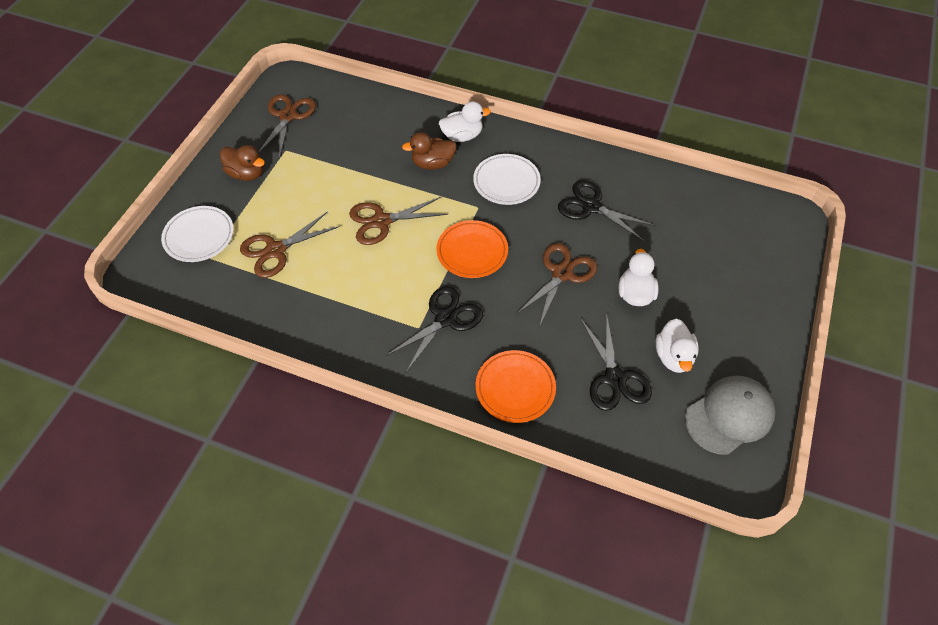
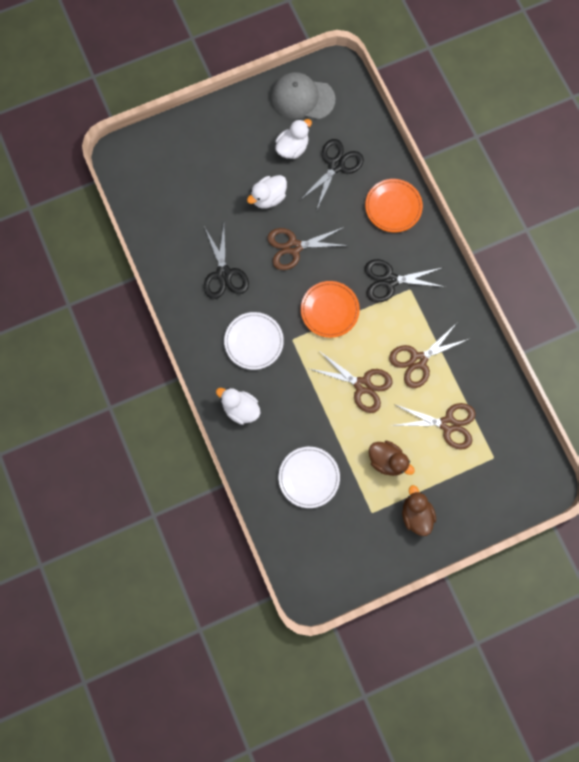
camera: 135 degrees left, 20 degrees up
(199, 236) = (488, 483): white plate -> white plate (309, 477)
(288, 116) = (342, 548): brown scissors -> brown scissors (418, 360)
(432, 163) = (284, 403): brown duck -> brown duck (387, 460)

